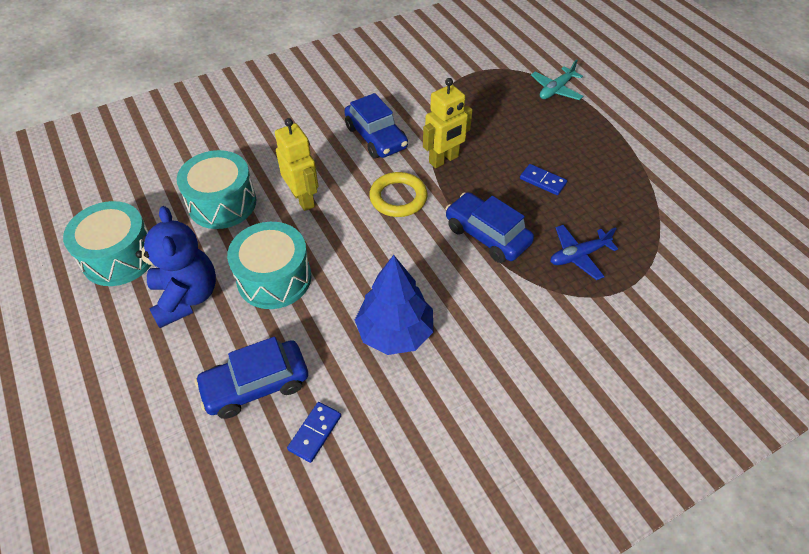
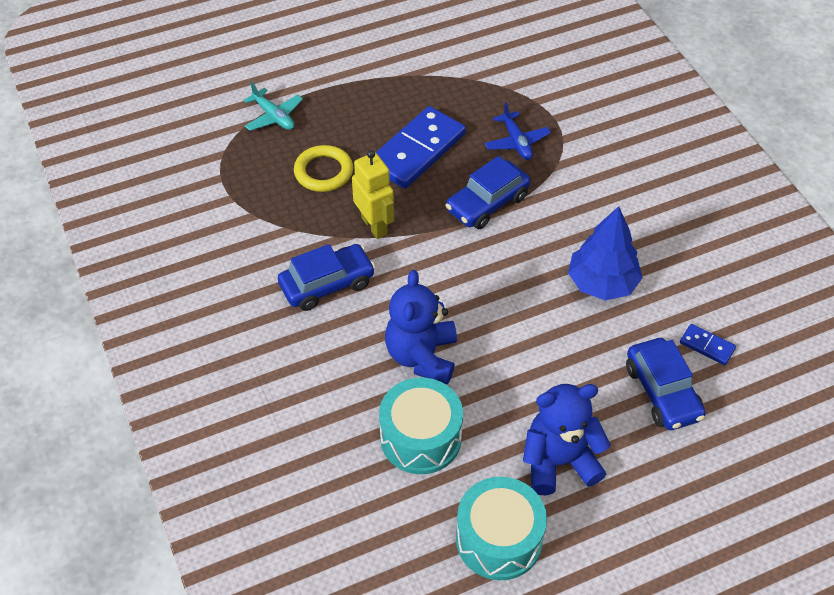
camera: 85 degrees left, 0 degrees up
(274, 278) = (535, 381): turquoise drum -> none
(303, 199) = (422, 356): yellow robot -> blue teddy bear
(398, 198) = (429, 270): yellow ring -> yellow ring (323, 172)
(542, 181) = (417, 151): blue domino -> blue domino, size x2.23

